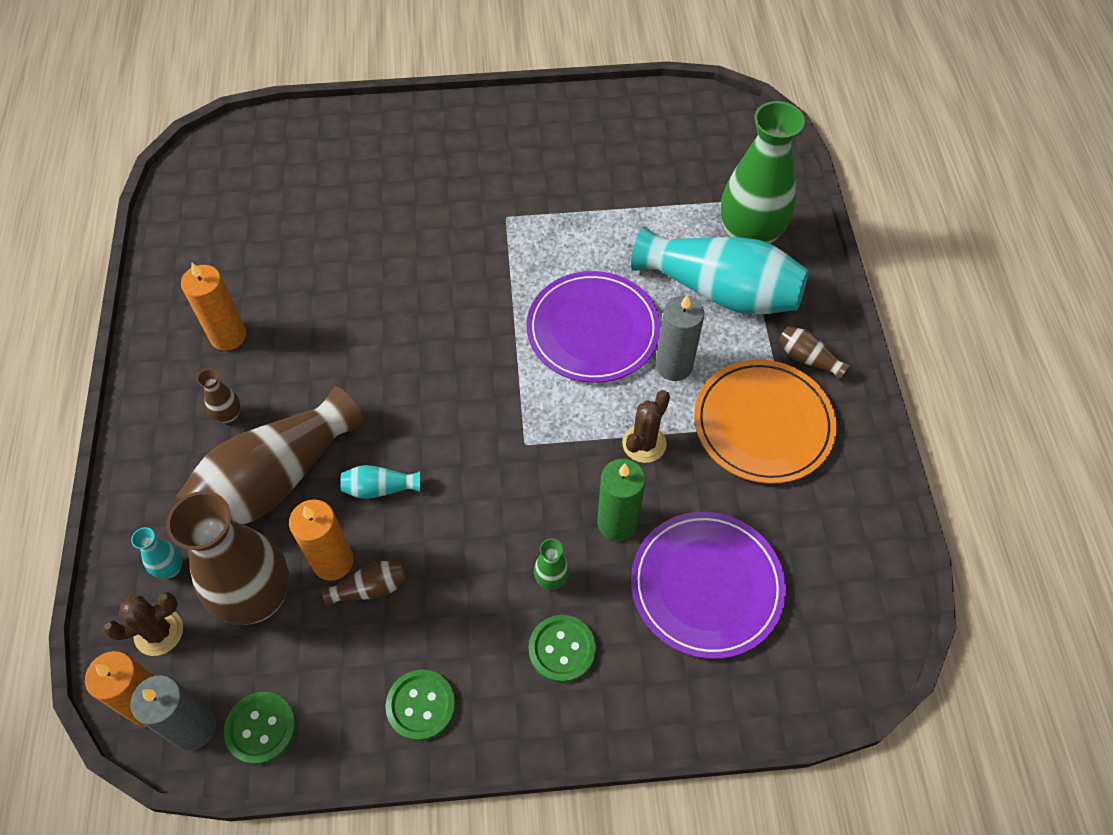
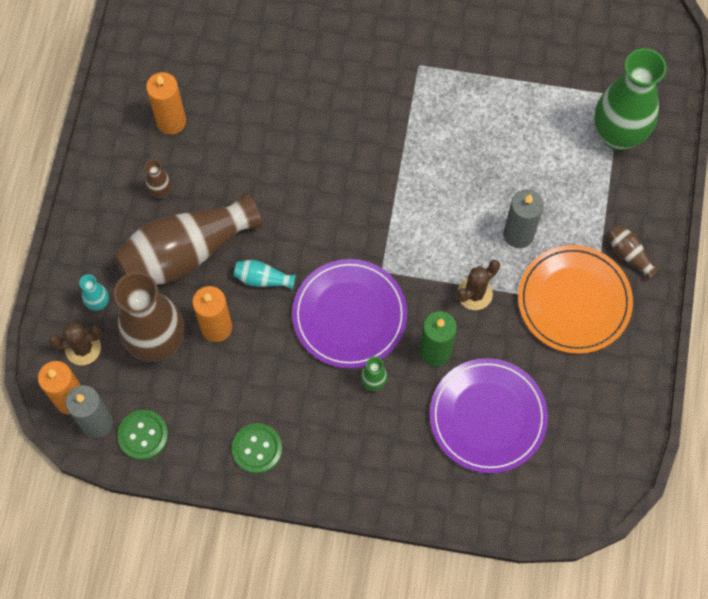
camera: 15 degrees right, 10 degrees up
(370, 588) = (239, 355): brown vase -> none
(562, 649) = (367, 435): green button -> none
(593, 330) = (462, 187): purple plate -> purple plate (349, 315)
(720, 291) = (578, 177): turquoise vase -> none

